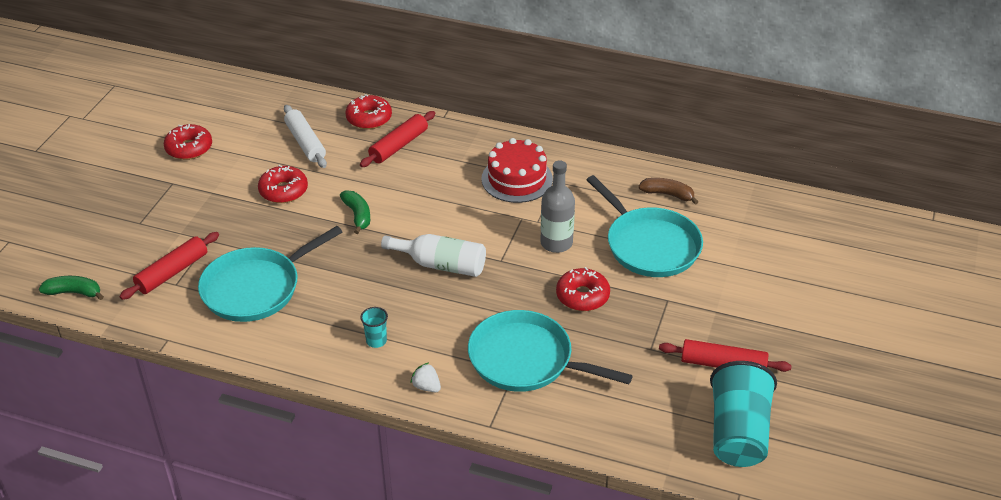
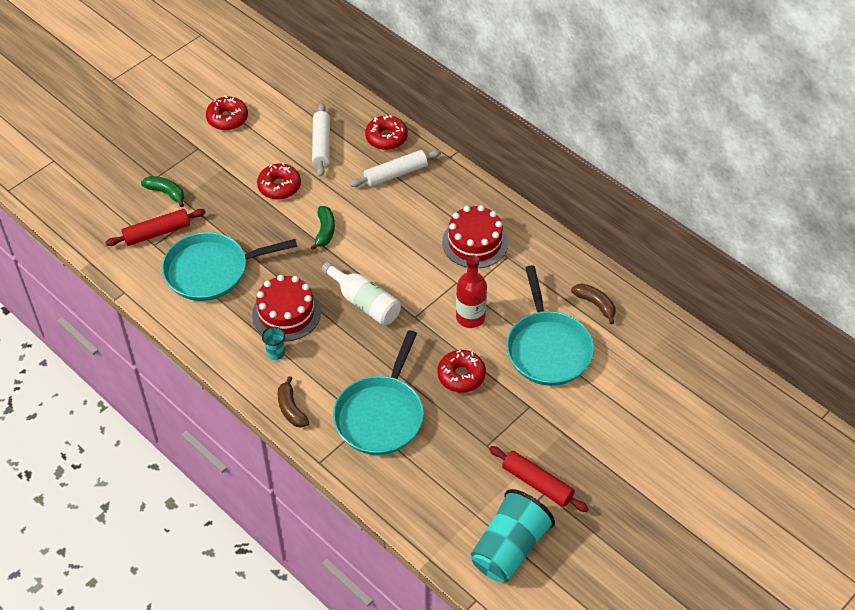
camera: 25 degrees right, 10 degrees up
(74, 292) = (78, 224): green banana -> green banana (166, 193)
(364, 300) = (286, 313): none -> red cake
(398, 145) = (395, 174): red rolling pin -> white rolling pin
(426, 386) = (291, 409): white strawberry -> brown banana
(525, 360) = (380, 415): turquoise pan -> turquoise pan turned 120 degrees counterclockwise
(556, 243) = (470, 317): grey bottle -> red bottle

